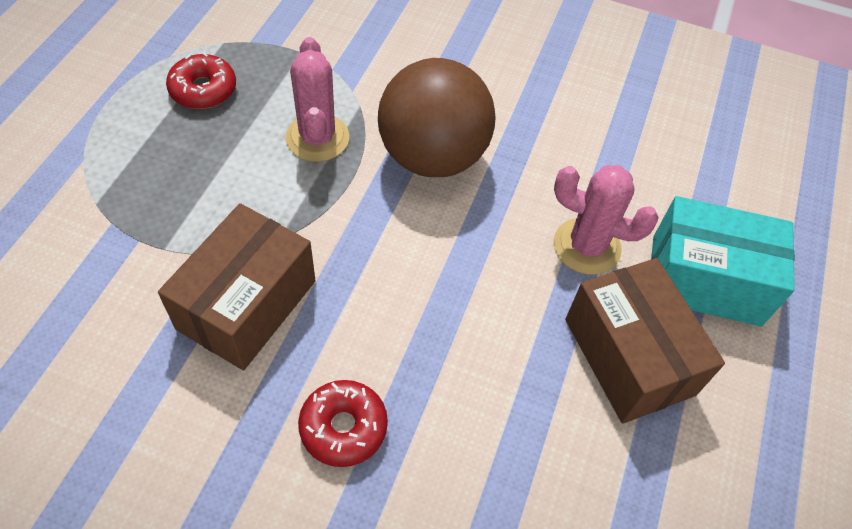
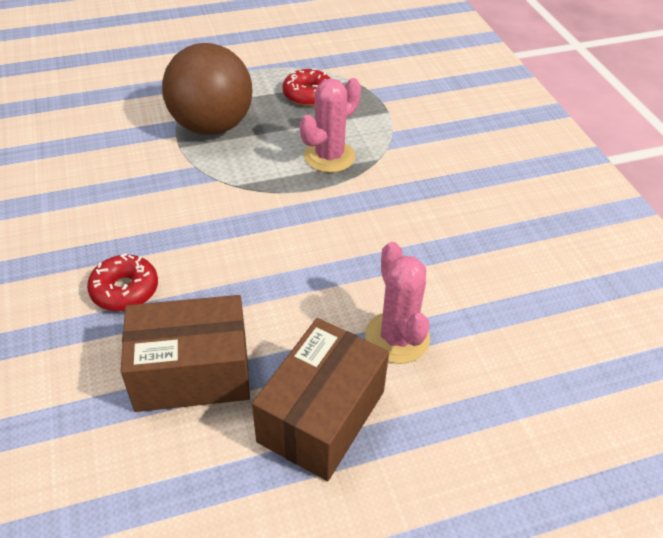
camera: 55 degrees right, 10 degrees down
(247, 305) = (174, 200): brown box -> brown box (192, 373)
(432, 157) = (379, 214): brown ball -> brown ball (212, 126)
(705, 280) = (450, 433): turquoise box -> none

